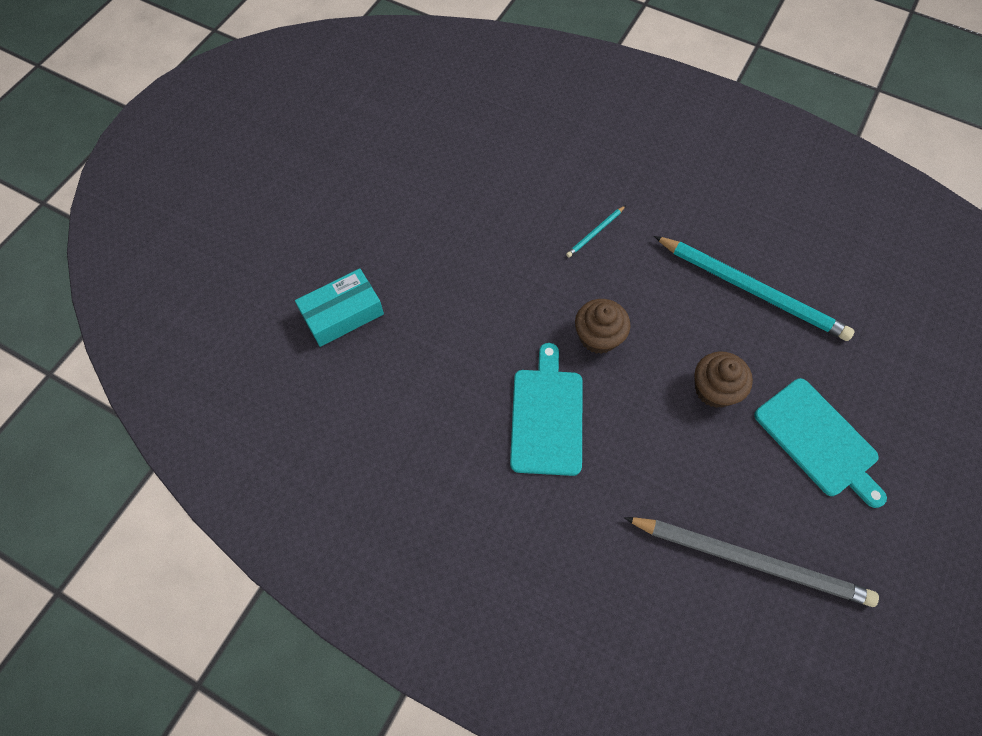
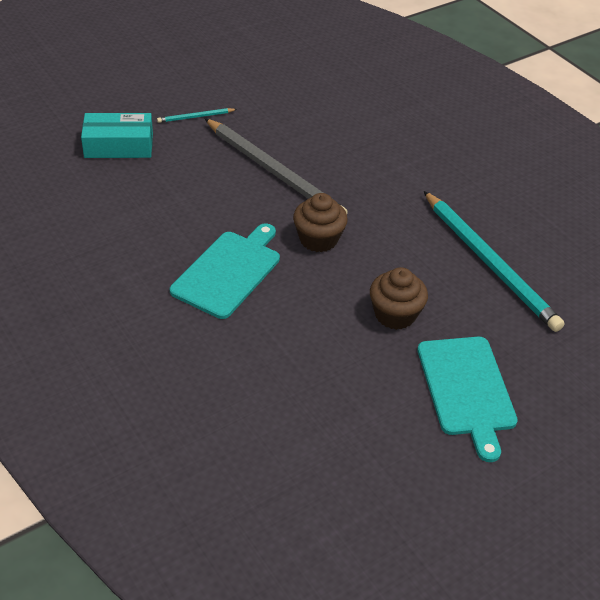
camera: 25 degrees right, 20 degrees down
(595, 233) = (374, 173): turquoise pencil -> turquoise pencil (195, 117)
(750, 561) = (328, 443): grey pencil -> grey pencil (274, 172)

